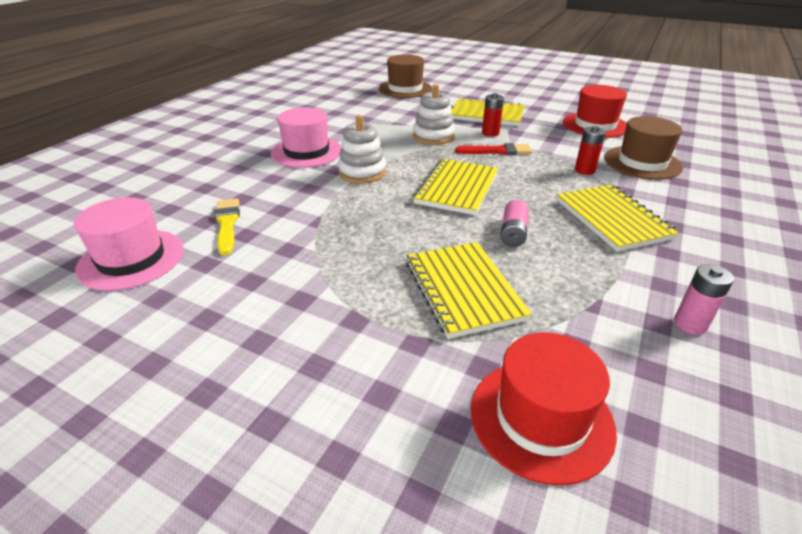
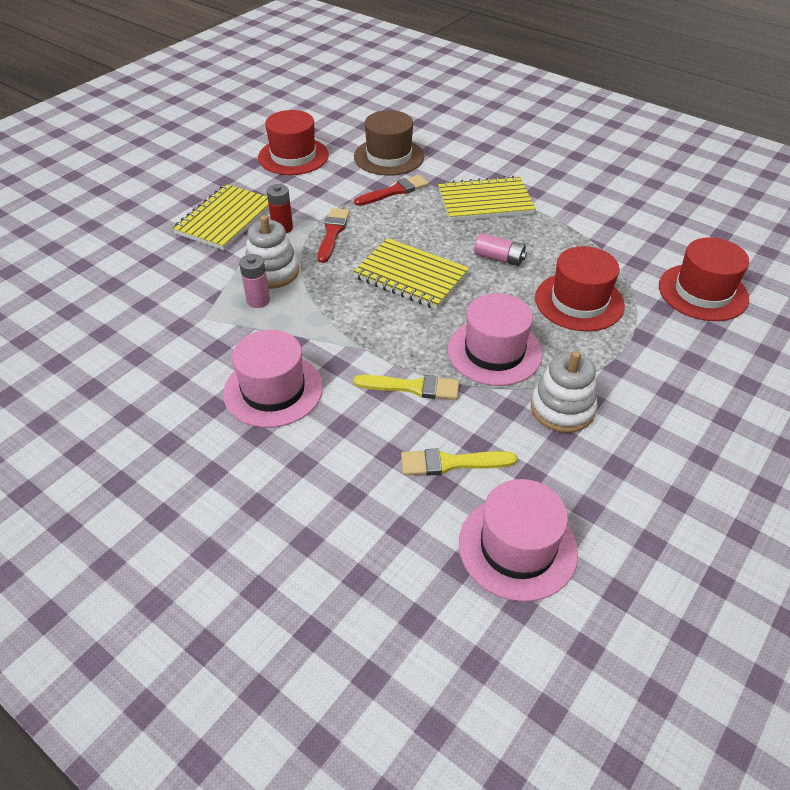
camera: 80 degrees left, 10 degrees up
(313, 201) = (412, 387): none -> yellow brush
(362, 172) = (352, 342): white stacking toy -> white stacking toy (562, 409)
(364, 237) = (494, 351): none -> pink hat
(405, 89) = (81, 273): brown hat -> none
(463, 290) = (579, 301): yellow notebook -> red hat
(584, 170) = (394, 191): red battery -> red brush
(690, 324) = (615, 211): pink battery -> pink battery (258, 300)

